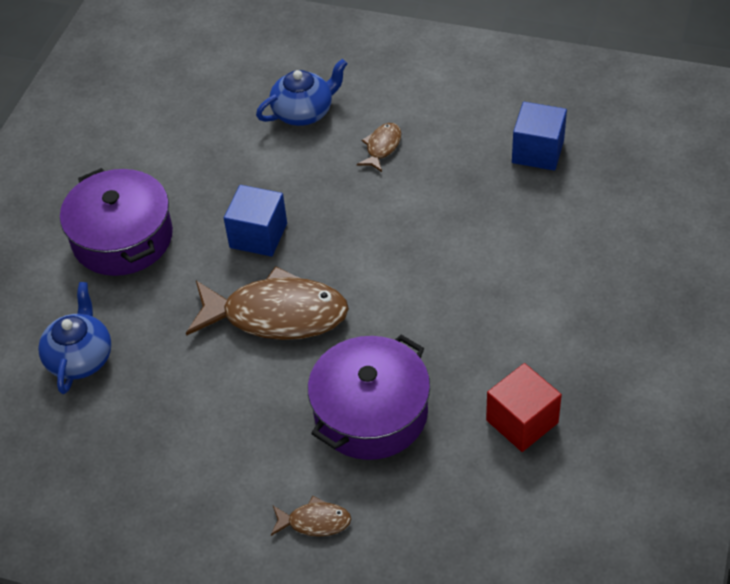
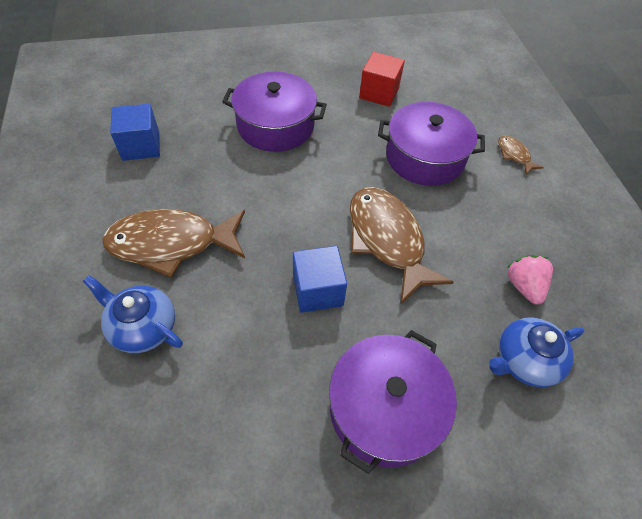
camera: 125 degrees left, 5 degrees up
(143, 406) = (524, 286): none -> pink strawberry
(382, 147) = (171, 243): brown fish -> brown fish, size x2.23
(511, 280) = (275, 125): none -> purple pot

